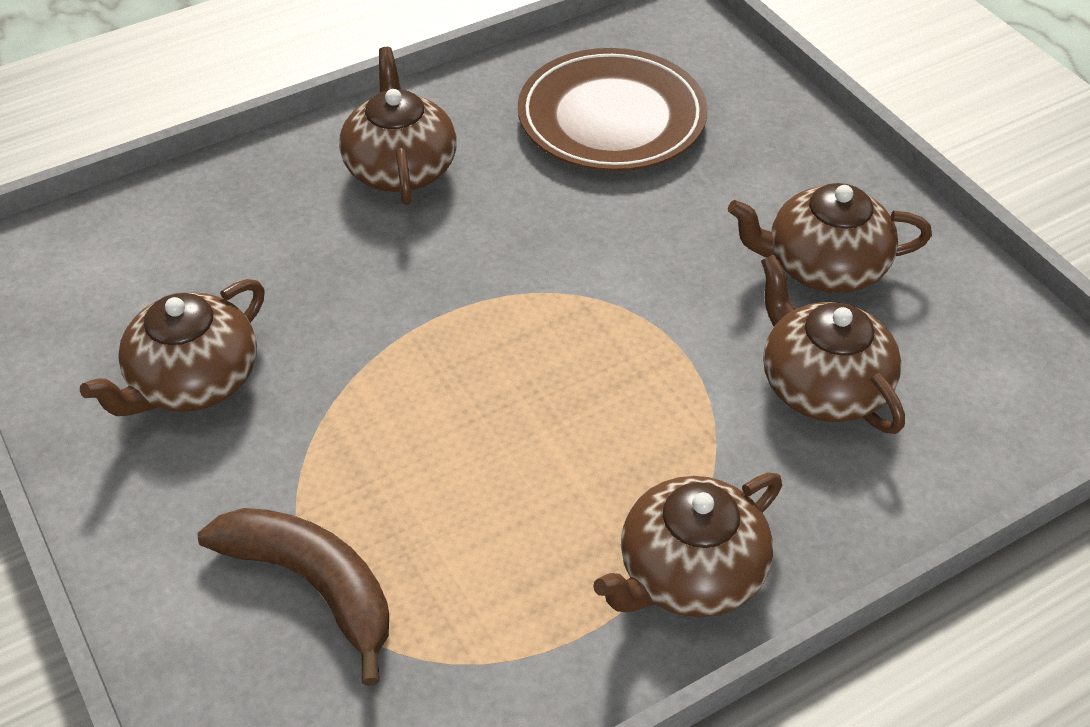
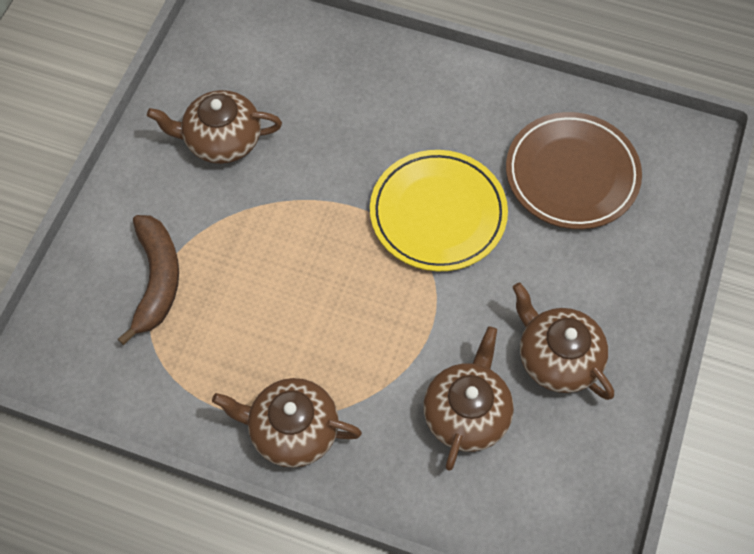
camera: 50 degrees right, 15 degrees up
(400, 167) = (434, 109): brown teapot -> none
(538, 249) = (438, 214): none -> yellow plate

